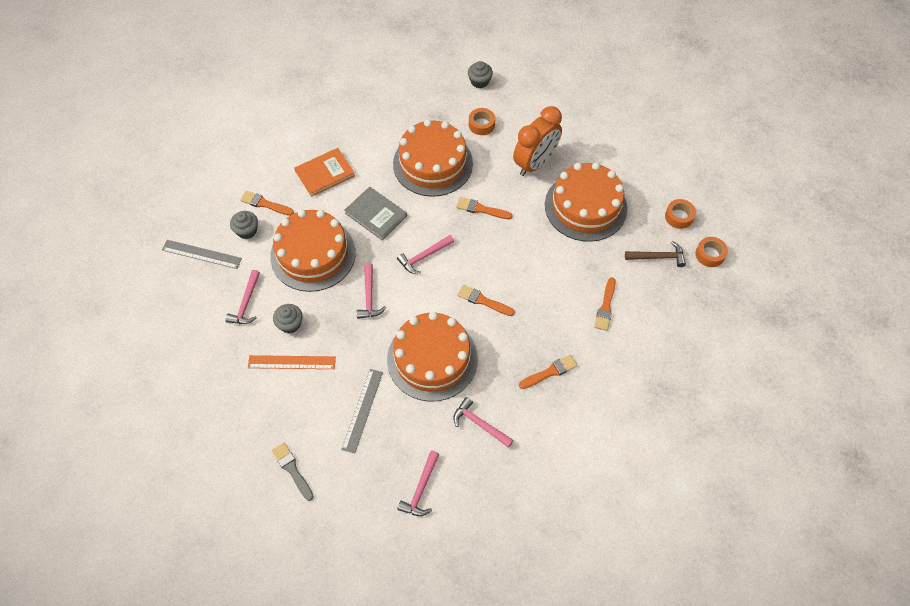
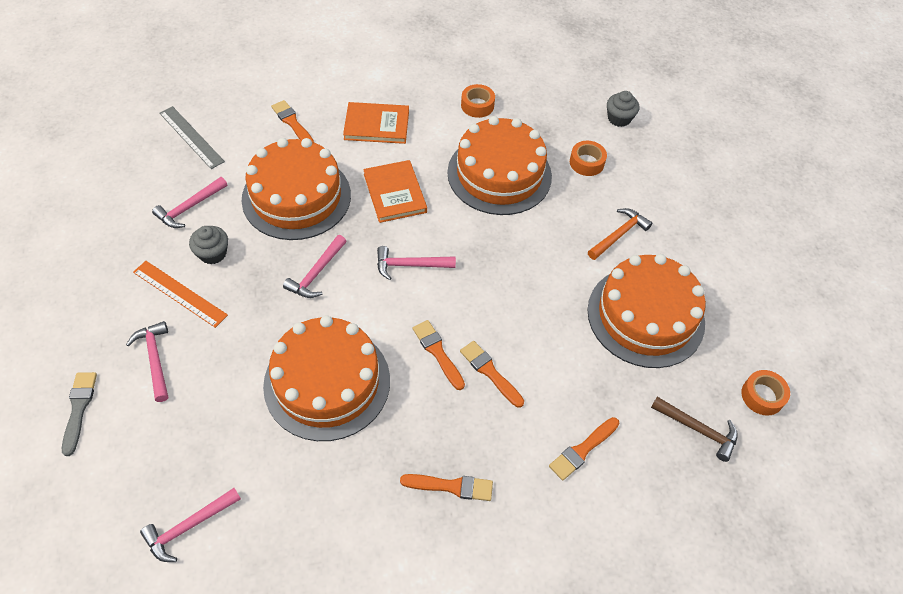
camera: 30 degrees right, 5 degrees down
(247, 231) = (253, 138): grey cupcake -> none
(362, 410) = (205, 391): grey ruler -> none
(376, 214) = (395, 193): grey book -> orange book
(479, 424) = (318, 494): pink hammer -> pink hammer (155, 359)
(481, 209) = (516, 250): orange brush -> orange brush (490, 372)
(535, 163) = (619, 235): orange clock -> orange hammer
(710, 254) = (773, 468): orange tape -> orange tape (477, 105)

